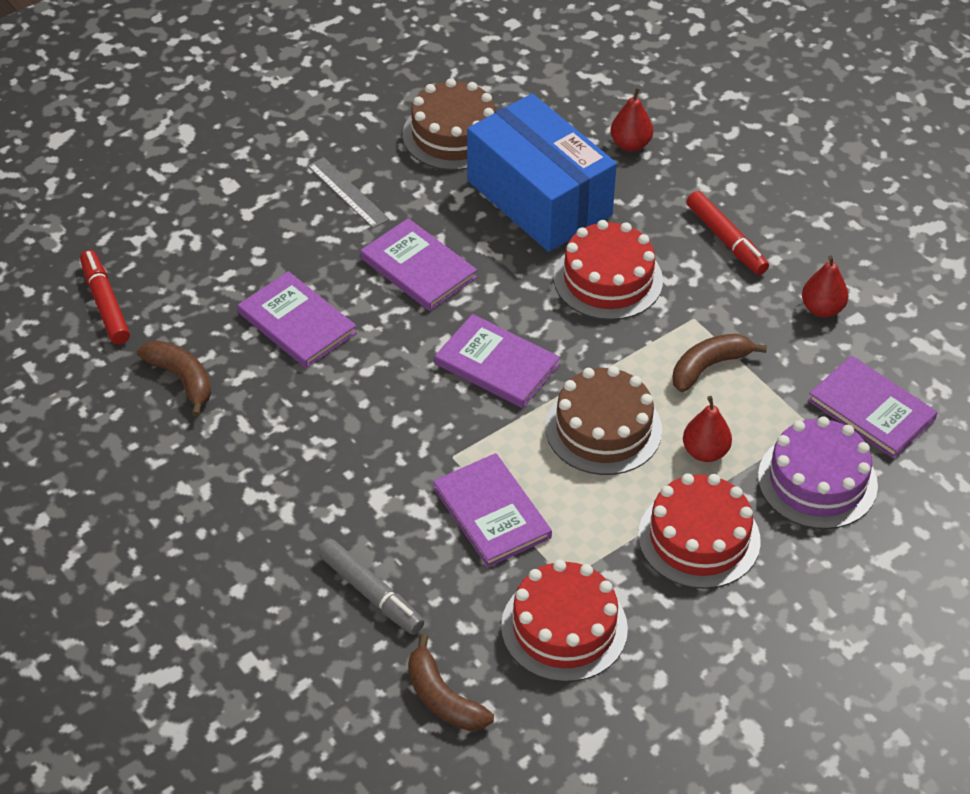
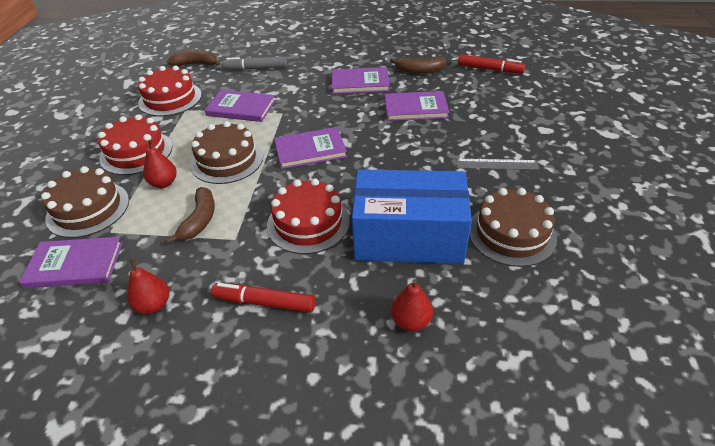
camera: 135 degrees right, 5 degrees down
(418, 268) = (407, 159): purple book -> purple book (360, 83)
(817, 481) = (88, 209): purple cake -> brown cake

